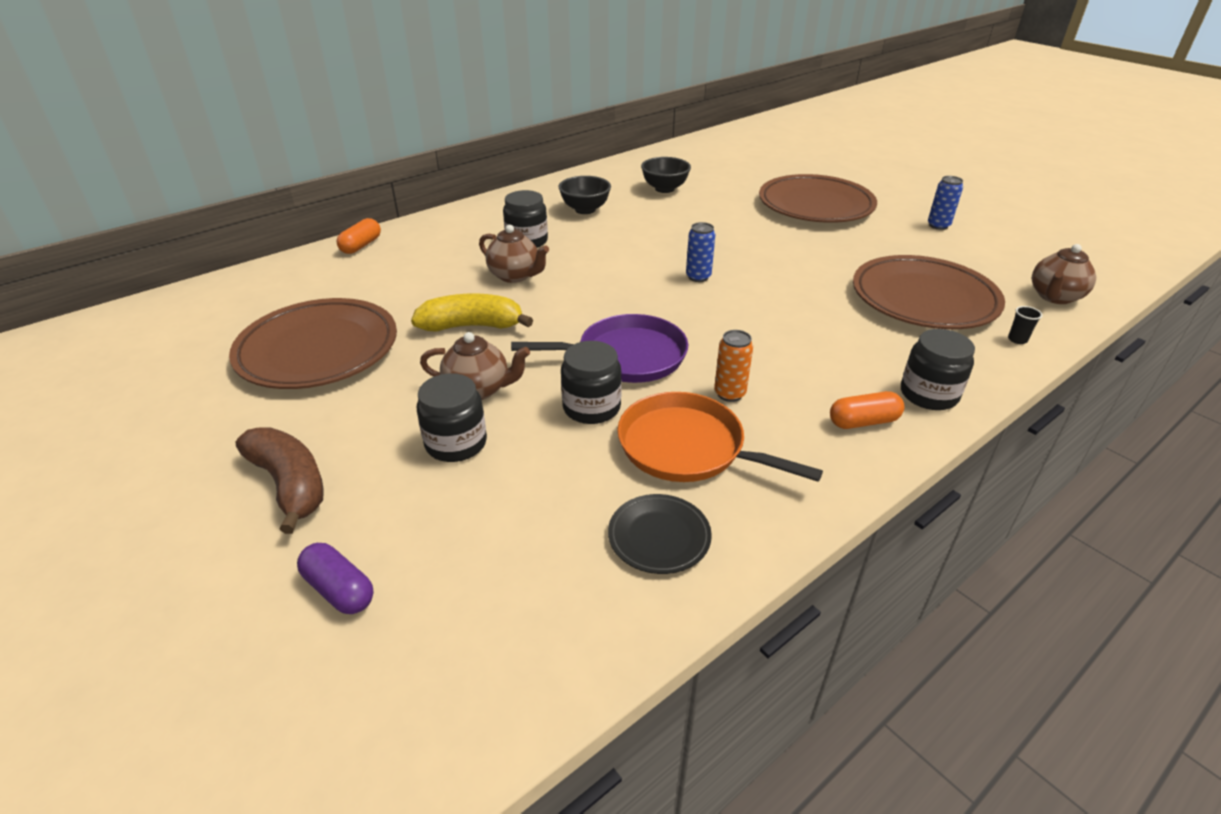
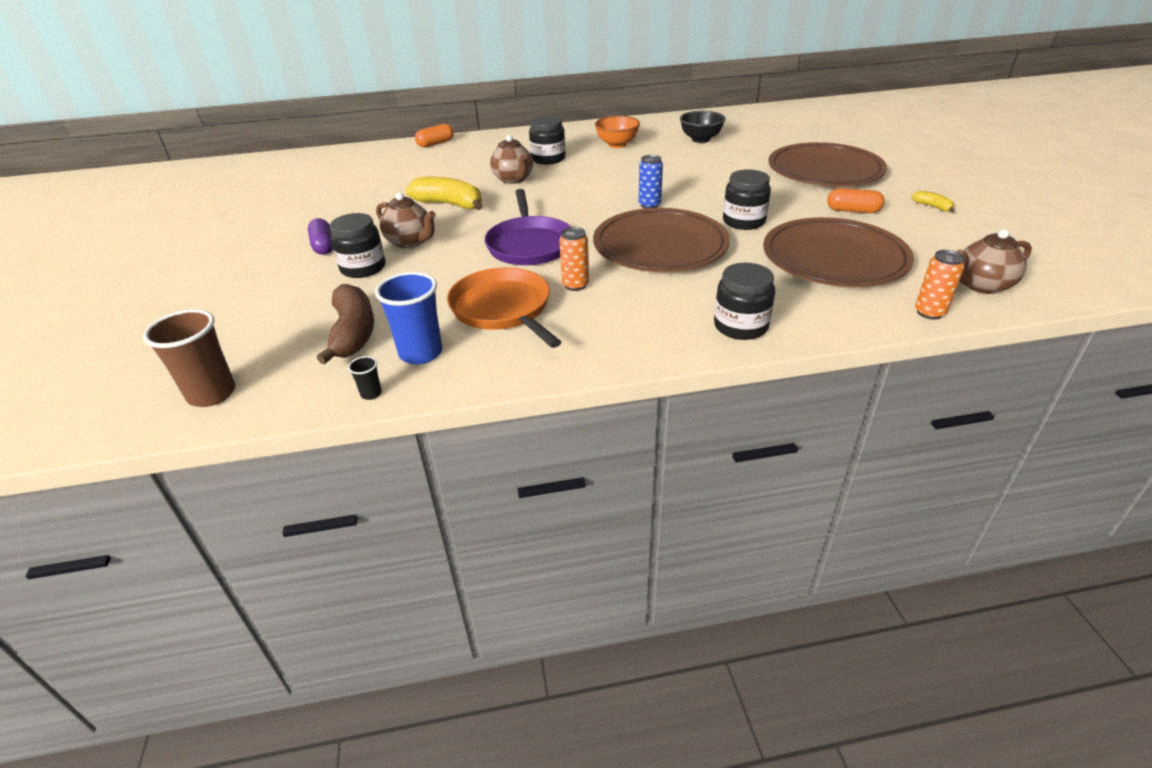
camera: 30 degrees right, 0 degrees up
(290, 484) = (254, 265): brown banana -> brown banana (353, 333)
(318, 350) = (345, 199): brown plate -> brown plate (660, 247)
(339, 589) = (222, 323): purple capsule -> purple capsule (324, 246)
(449, 705) = (212, 394): none -> brown cup
(585, 210) = (617, 145): black bowl -> orange bowl
(591, 407) = (468, 269): black jar -> black jar (743, 221)
(626, 356) = (529, 244): purple pan -> purple pan turned 60 degrees clockwise
(659, 537) = (421, 353): black plate -> blue cup
(863, 422) = (657, 329): orange capsule -> orange capsule (853, 211)
(938, 225) = (932, 207): blue can -> yellow banana
(1017, 339) = (887, 309): black cup -> black cup (371, 394)
(1049, 334) = (929, 313): none -> orange can

